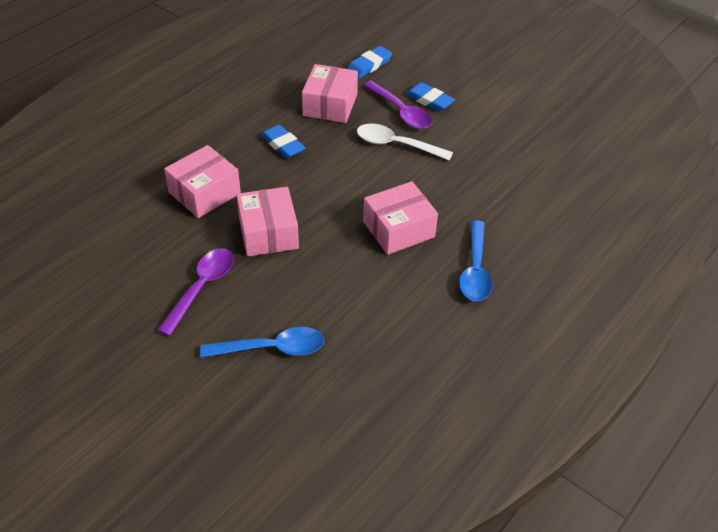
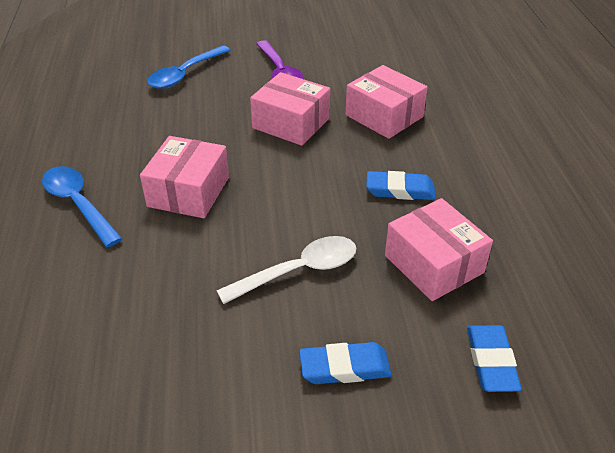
camera: 135 degrees right, 5 degrees down
(204, 193) = (384, 116): pink box -> pink box turned 45 degrees counterclockwise
(401, 112) = (351, 319): purple spoon -> none

